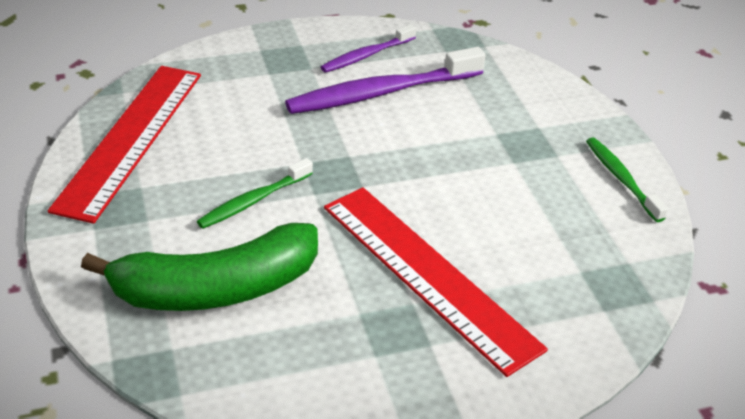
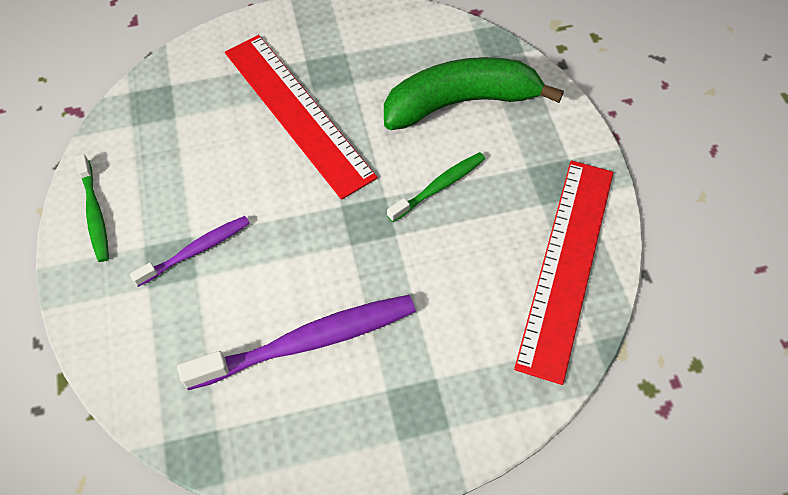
camera: 175 degrees left, 20 degrees up
(366, 55) = (318, 415): purple toothbrush -> purple toothbrush (196, 250)

